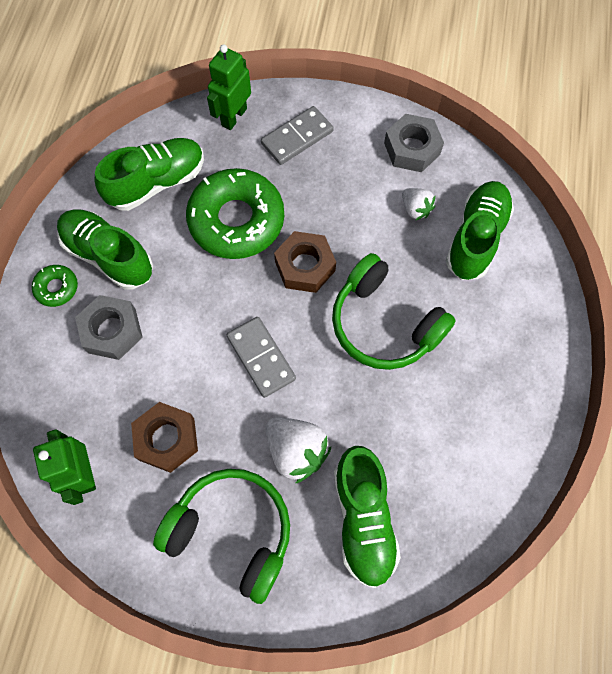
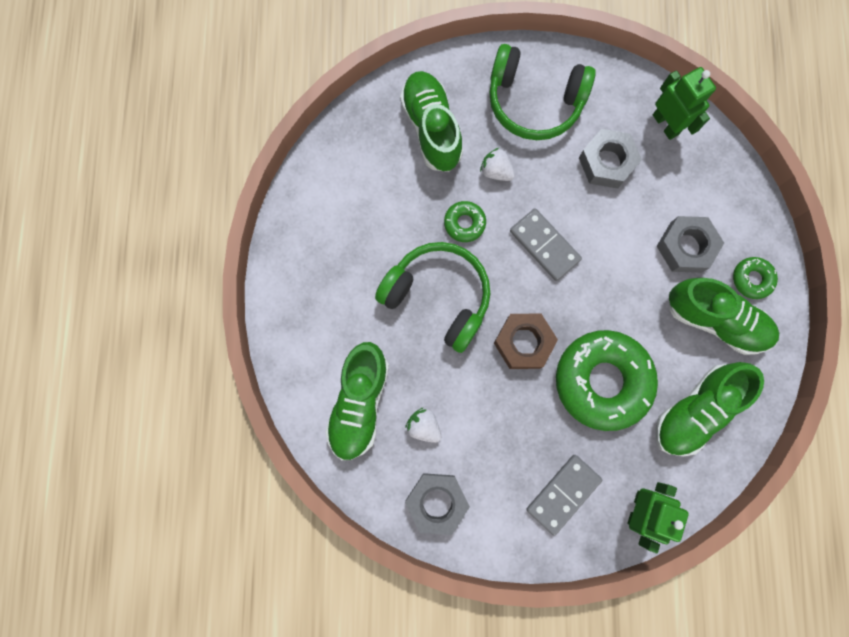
camera: 170 degrees right, 10 degrees up
(167, 439) = (606, 162): brown nut -> grey nut
(296, 451) = (496, 171): white strawberry -> white strawberry, size x0.60
(343, 397) = (464, 223): none -> green donut

